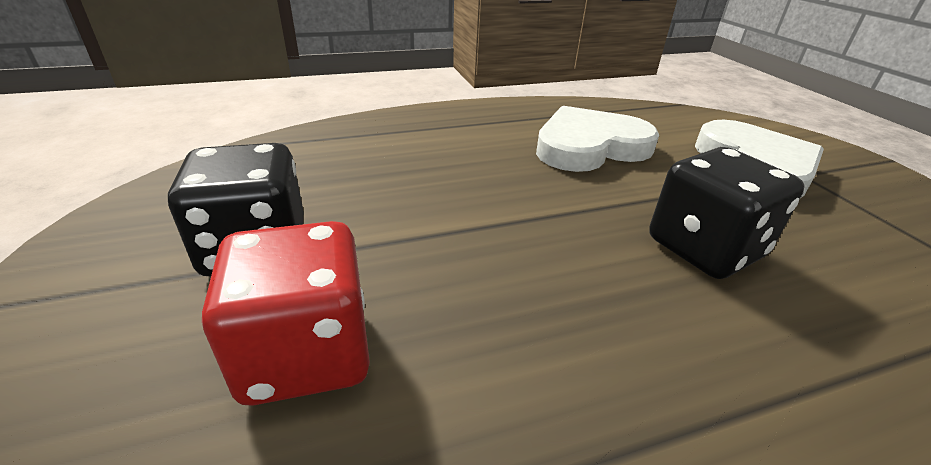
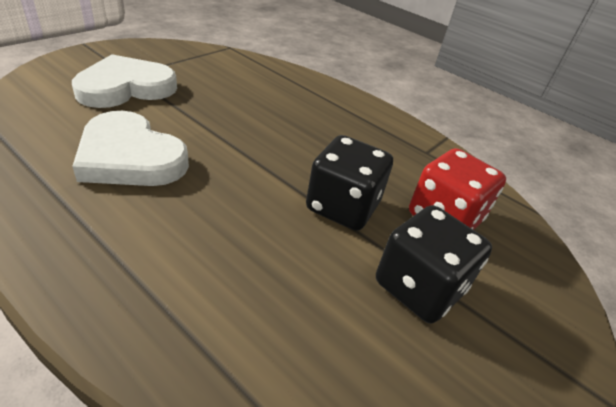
camera: 125 degrees left, 5 degrees up
(704, 248) = (252, 112): black dice -> black dice (342, 207)

